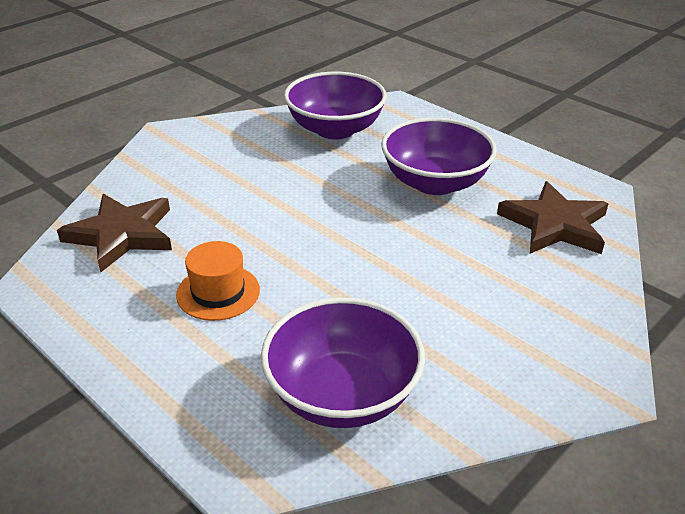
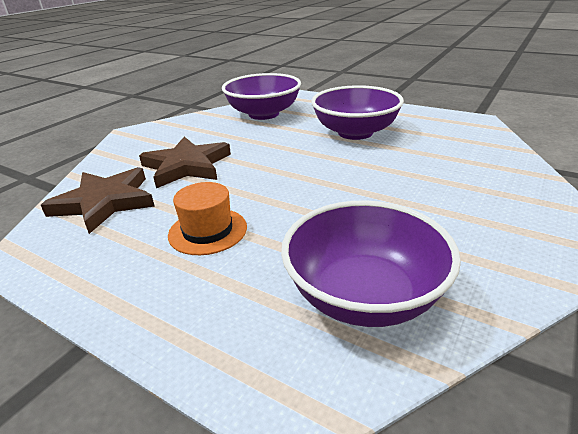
camera: 10 degrees left, 5 degrees down
(555, 225) = (461, 143): brown star -> brown star (187, 166)

